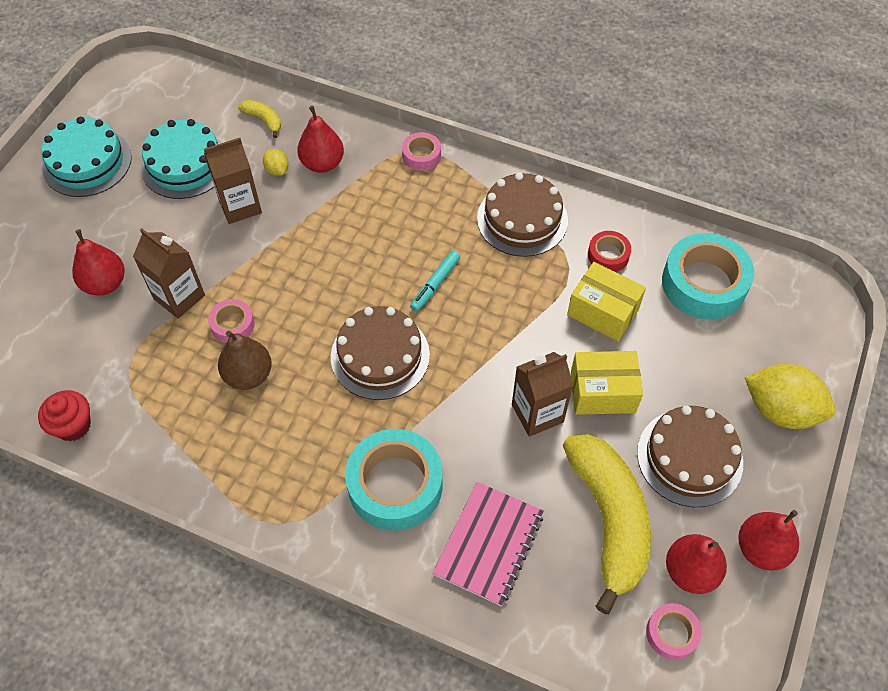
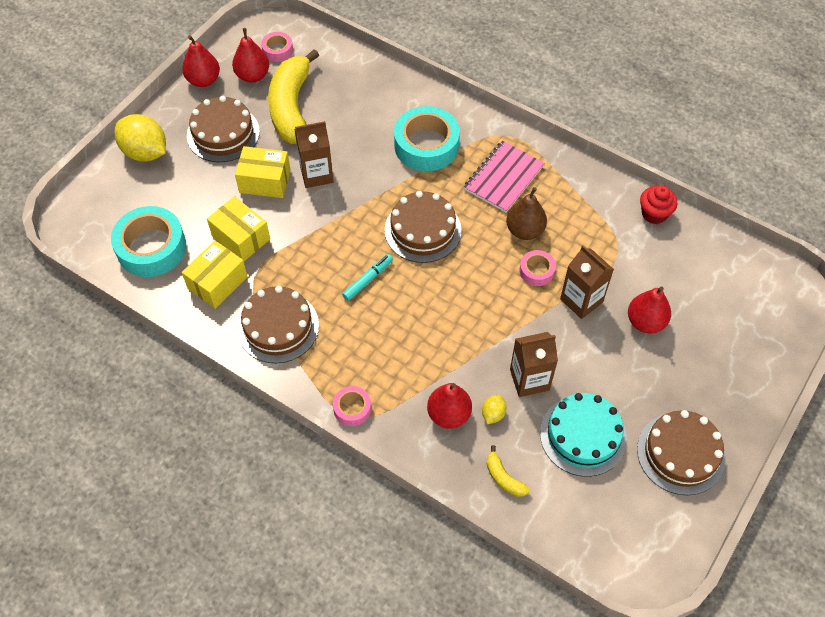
camera: 170 degrees left, 0 degrees up
(87, 162) = (680, 453): turquoise cake -> brown cake
(277, 170) = (493, 414): yellow lemon -> yellow lemon turned 45 degrees clockwise
(488, 544) = (372, 105): pink notebook -> pink notebook (504, 178)
(608, 255) = (217, 282): red tape -> yellow box

